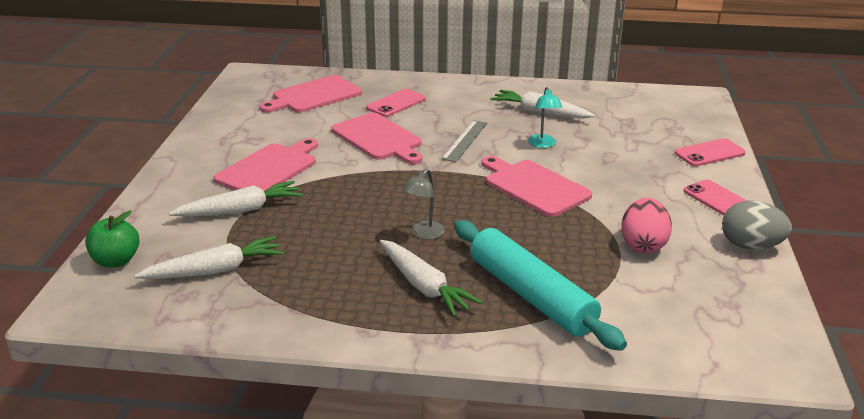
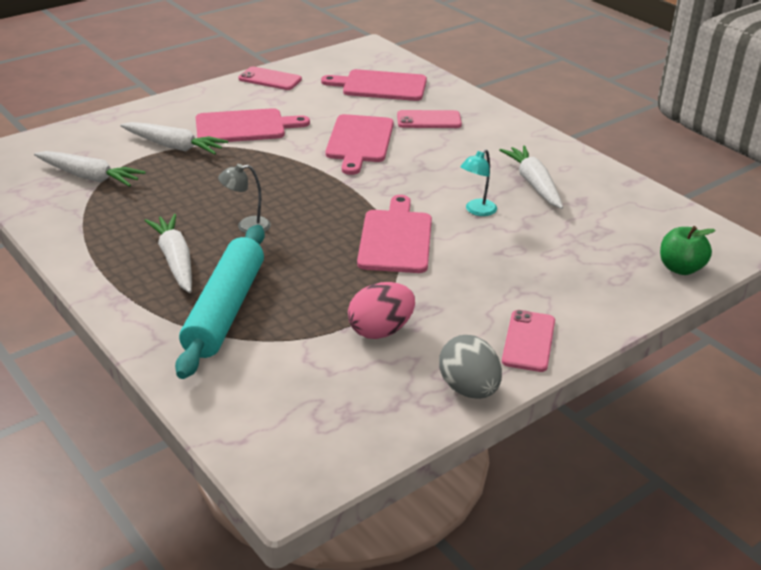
camera: 45 degrees right, 5 degrees up
(116, 261) = (56, 141): green apple -> green apple (680, 268)
(424, 286) = (175, 260): white carrot -> white carrot turned 150 degrees clockwise
(465, 140) = (420, 175): grey ruler -> none
(709, 153) = (617, 299): pink phone -> pink phone (270, 79)

